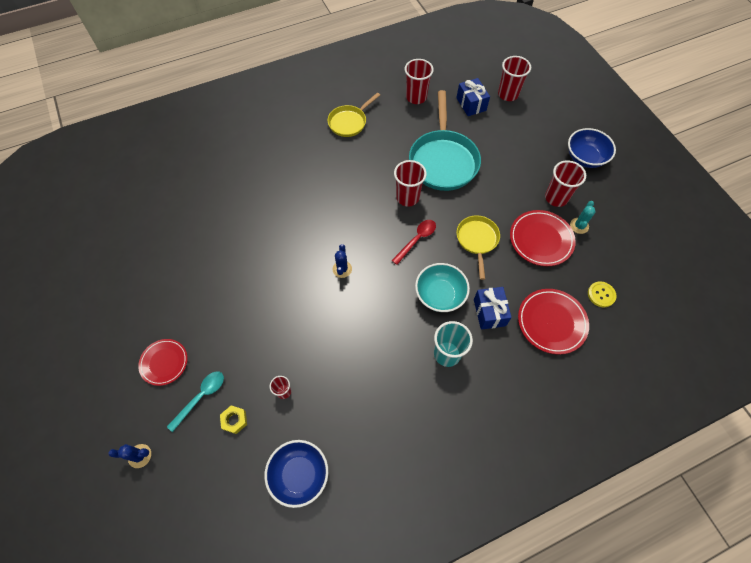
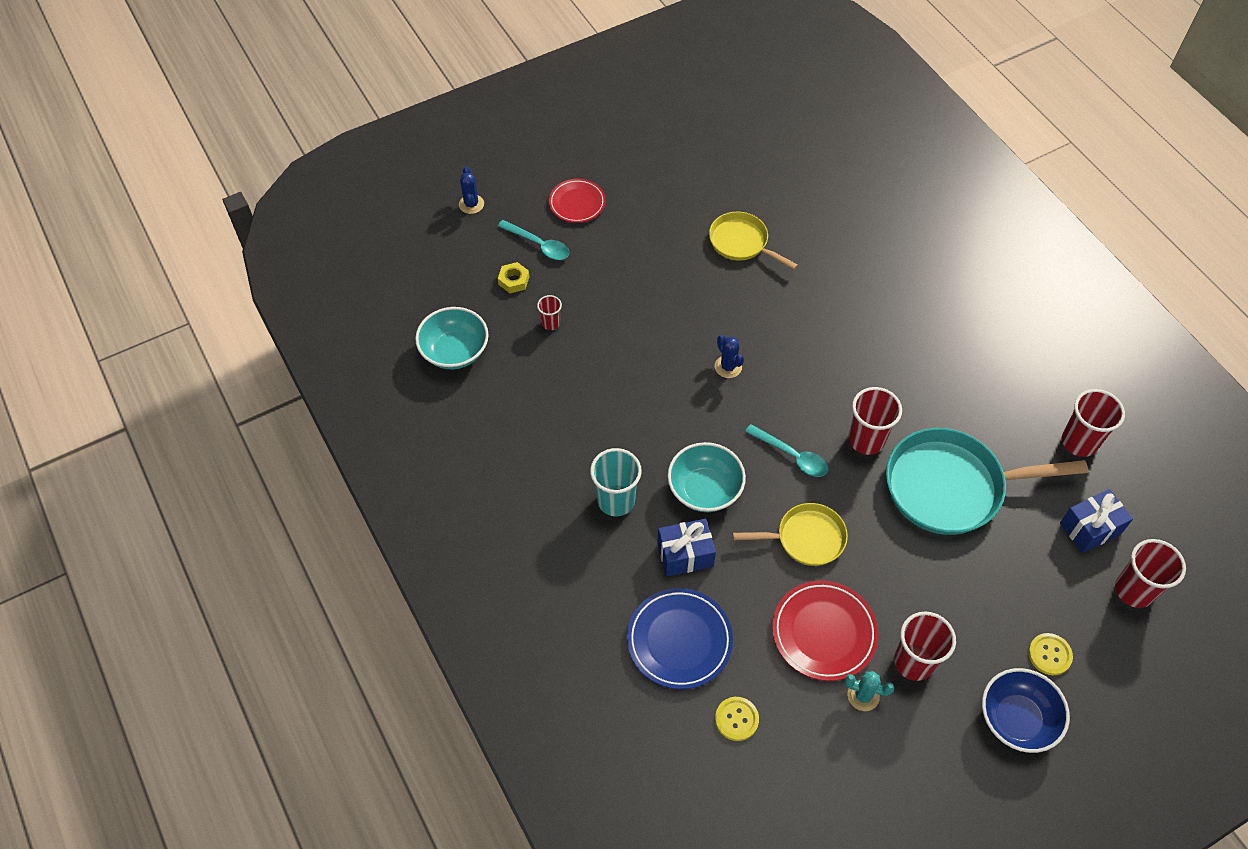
camera: 85 degrees right, 5 degrees down
(299, 475) = (455, 351): blue bowl -> turquoise bowl
(342, 269) = (728, 367): blue cactus -> blue cactus turned 60 degrees clockwise
(349, 122) = (995, 350): yellow pan -> yellow pan (741, 242)
(416, 240) = (792, 456): red spoon -> turquoise spoon
(547, 136) = (1049, 654): none -> yellow button
(551, 322) = (679, 640): red plate -> blue plate

